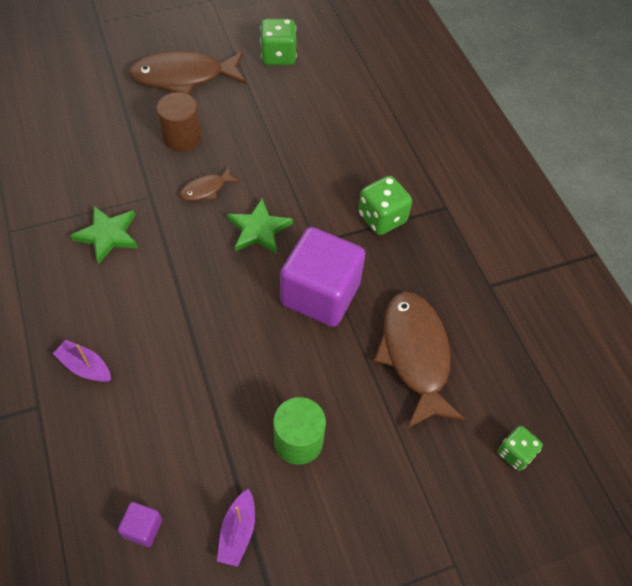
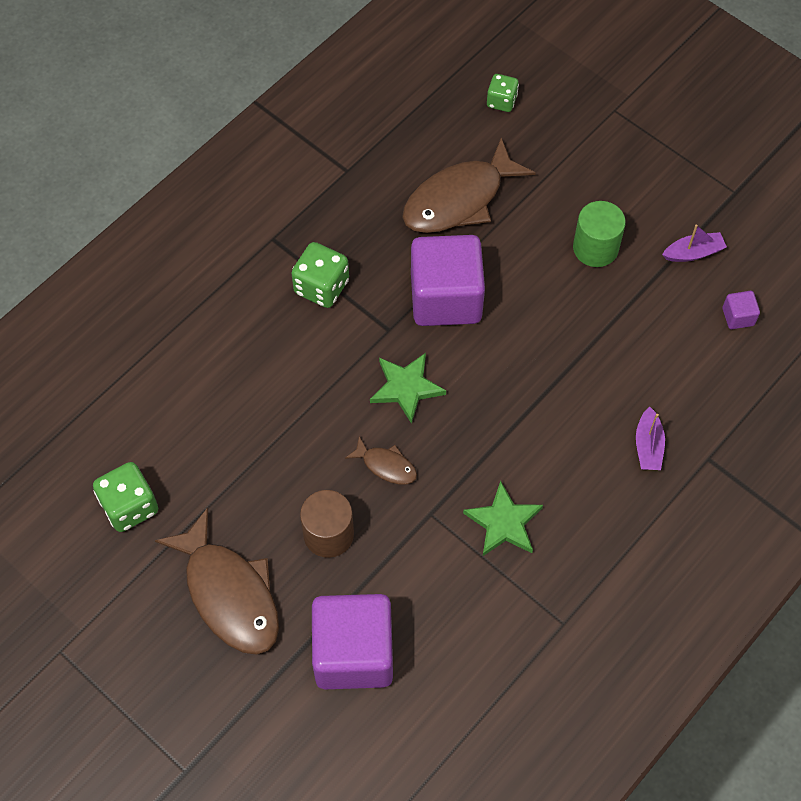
camera: 115 degrees left, 5 degrees up
(94, 116) = (353, 653): none -> purple cube

